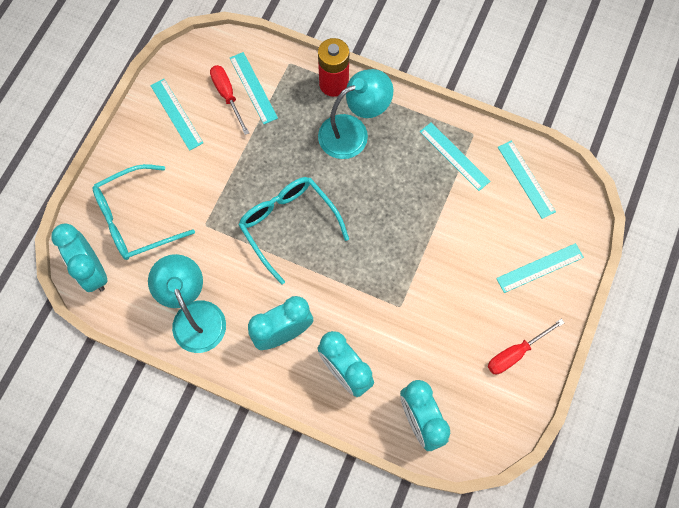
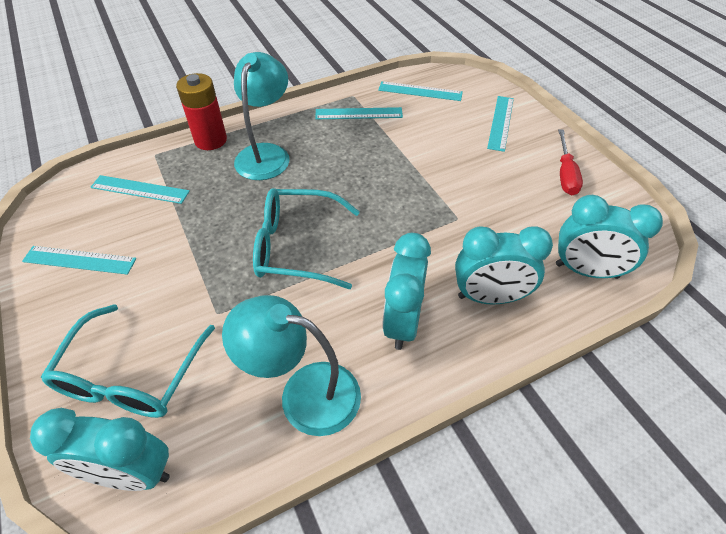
camera: 50 degrees left, 20 degrees down
(227, 96) = (120, 211): red screwdriver -> none

